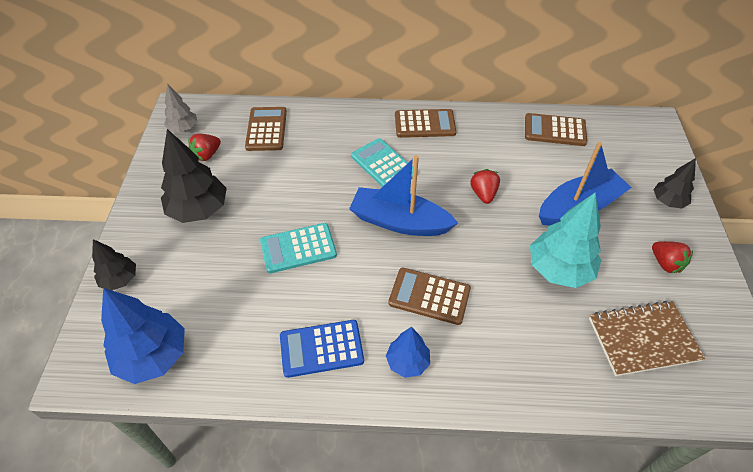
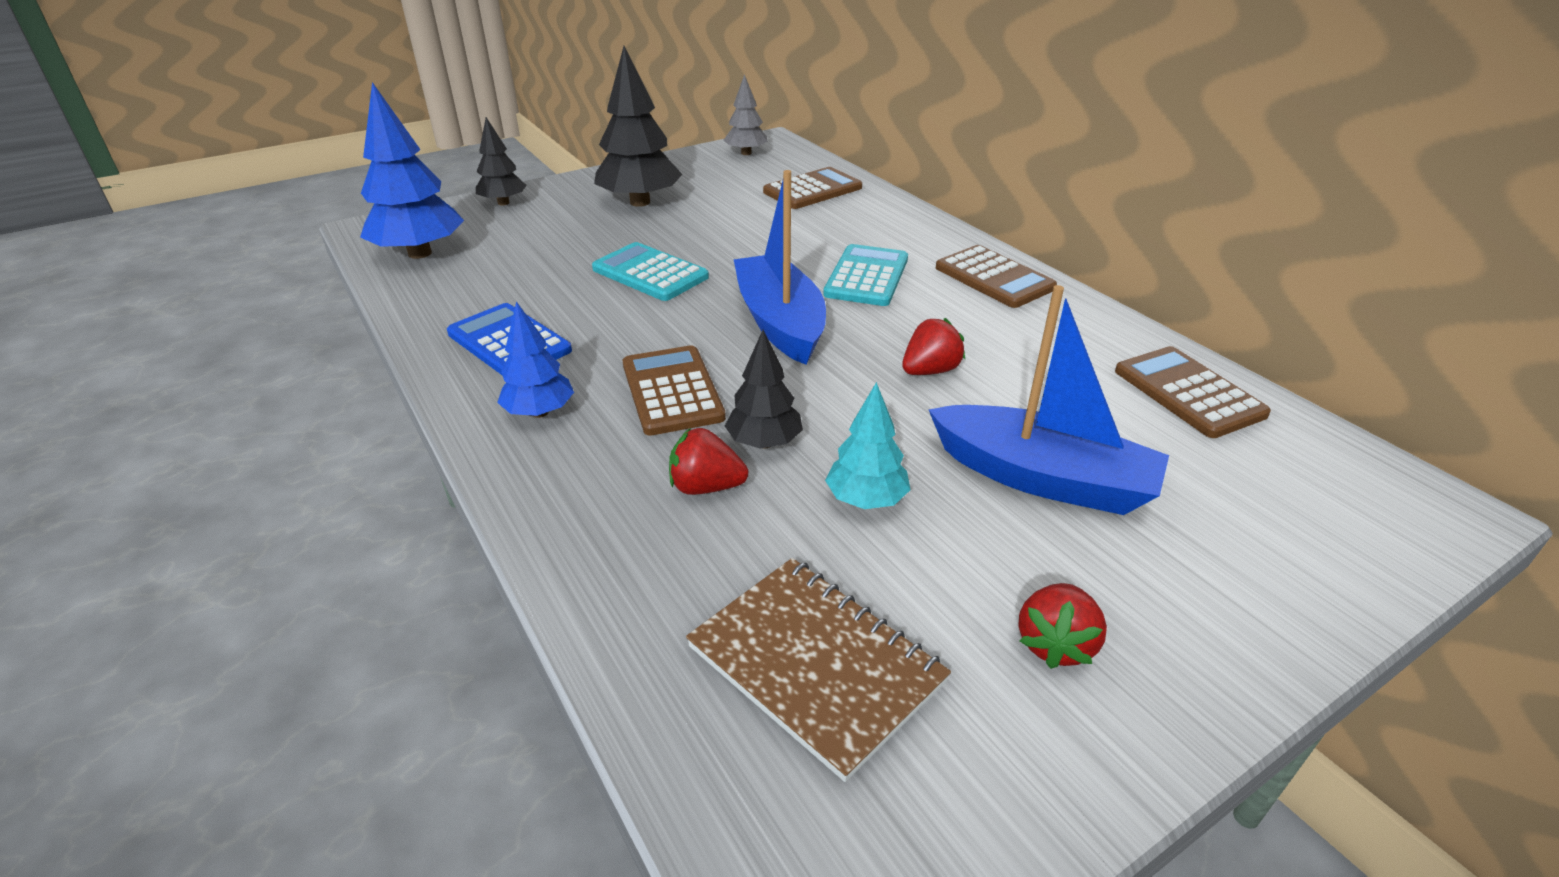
camera: 55 degrees right, 15 degrees down
(207, 155) = (725, 177): red strawberry -> red strawberry (706, 487)
(559, 269) = (866, 500): turquoise tree -> turquoise tree, size x0.58
(668, 201) = (1239, 597): black tree -> black tree (764, 443)

